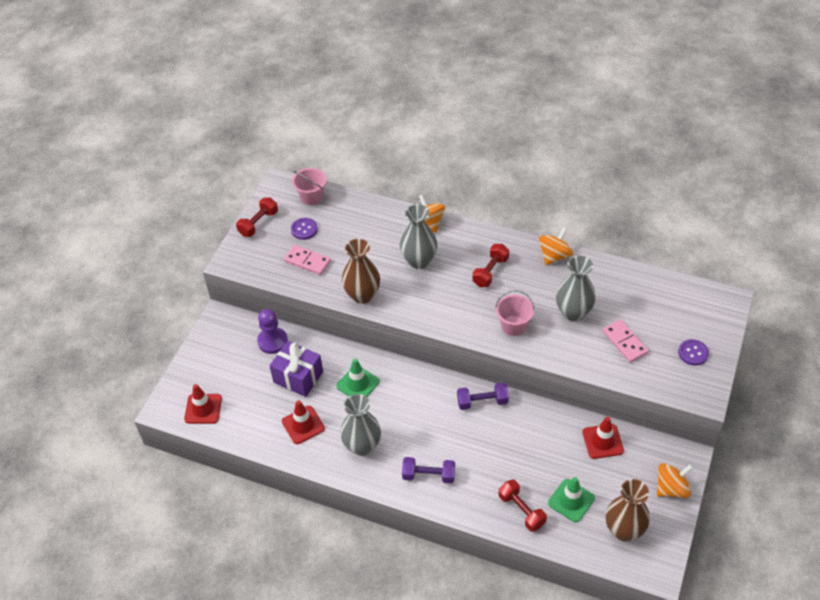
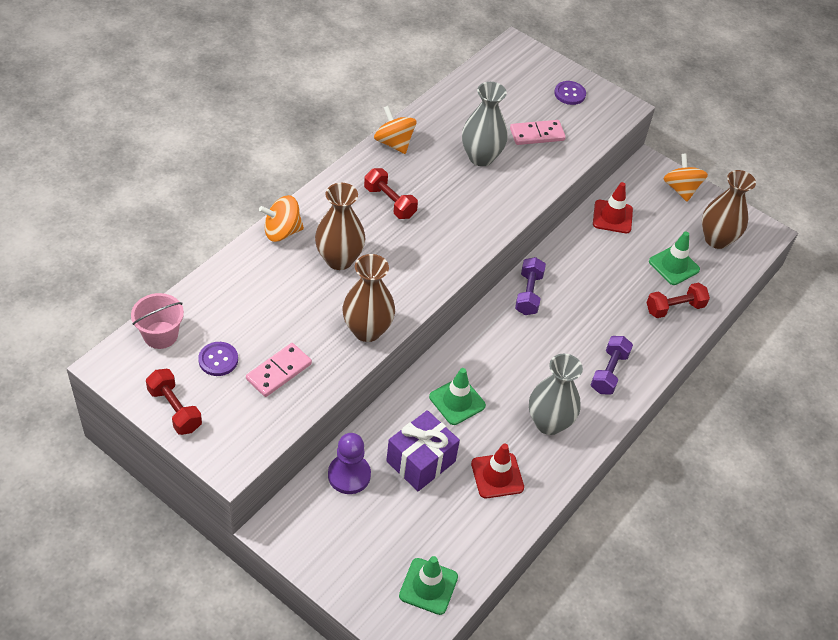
camera: 80 degrees left, 0 degrees up
(203, 409) = (428, 586): red traffic cone -> green traffic cone
(419, 261) = (339, 259): grey vase -> brown vase
(513, 325) = (477, 209): pink bucket -> none

